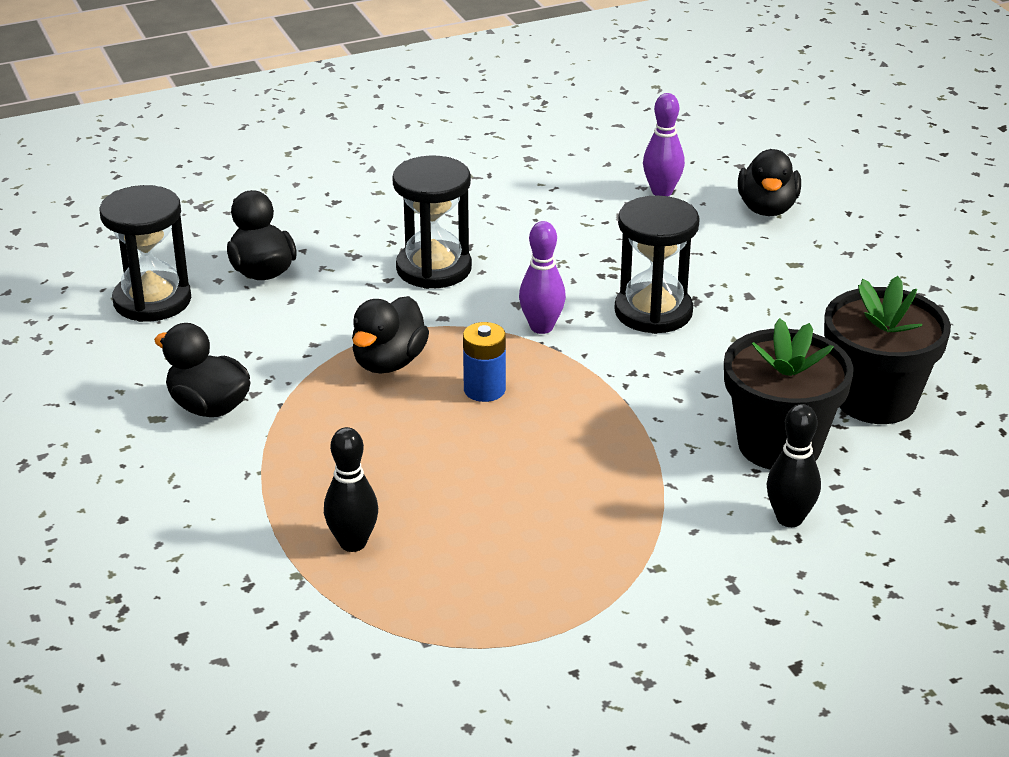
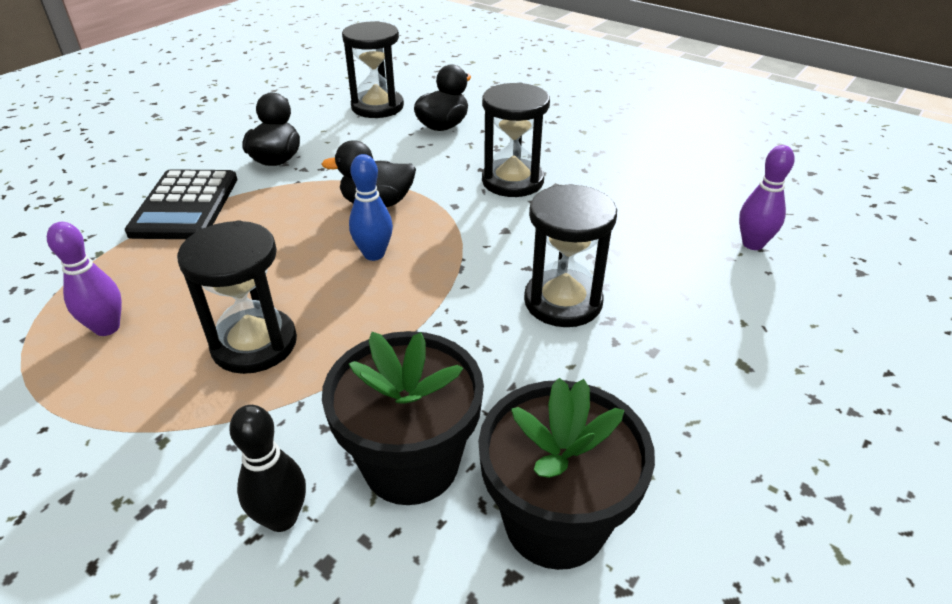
camera: 60 degrees right, 5 degrees up
(251, 495) = (185, 206): none -> black calculator
(353, 543) = (144, 263): black bowling pin -> none
(484, 390) = (374, 254): blue battery -> blue bowling pin
(541, 327) = (483, 252): purple bowling pin -> purple bowling pin (107, 328)
(566, 493) = (254, 344): none -> black hourglass
(767, 208) = (814, 313): black duck -> none

